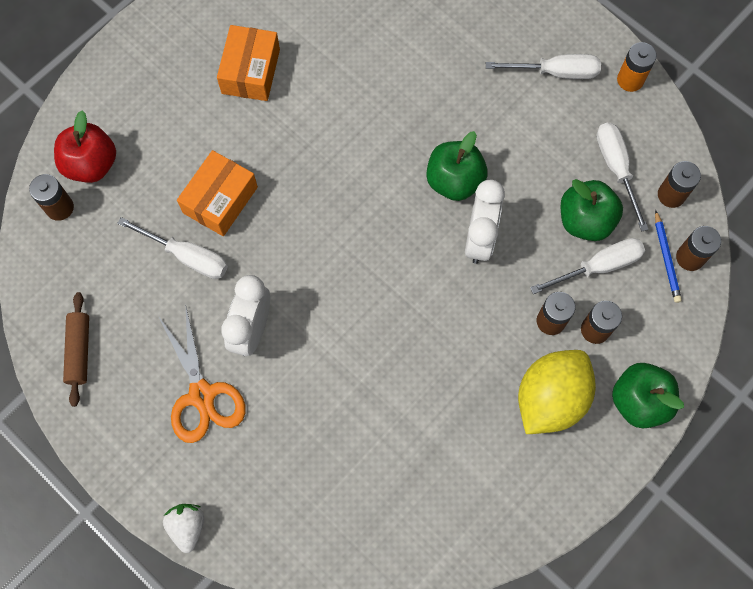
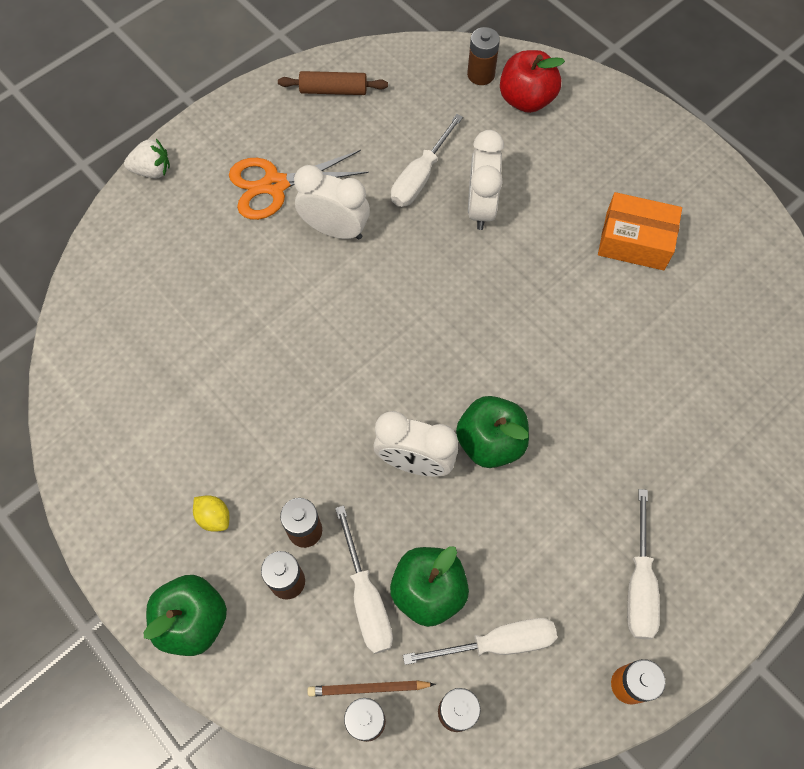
camera: 95 degrees right, 5 degrees down
(220, 200) = (480, 207): orange box -> white clock
(550, 398) = (214, 517): yellow lemon -> yellow lemon, size x0.41
(666, 259) = (368, 688): blue pencil -> brown pencil

